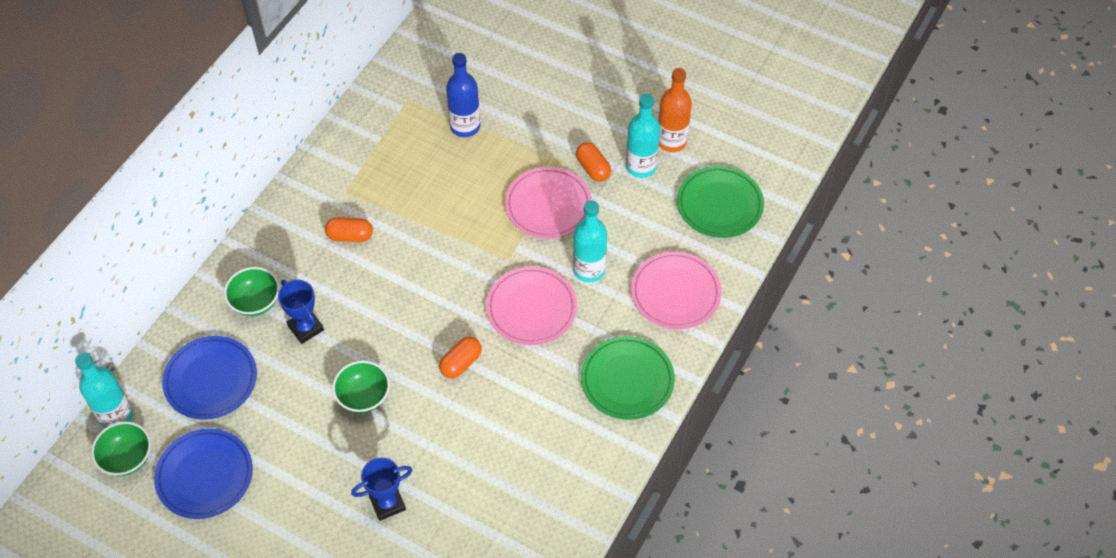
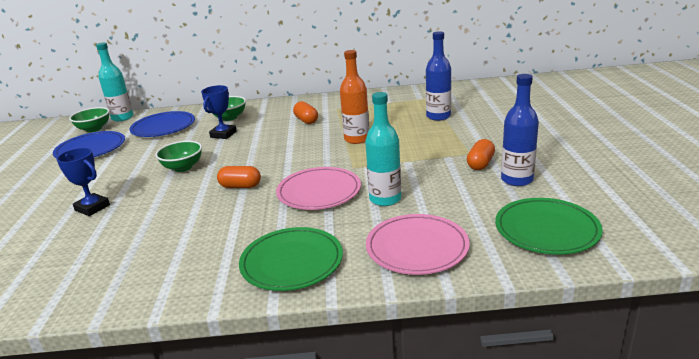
camera: 60 degrees right, 30 degrees down
(548, 205) = (420, 162): pink plate -> none
(641, 166) = (517, 180): turquoise bottle -> blue bottle
(671, 141) = (565, 181): orange bottle -> orange bottle (357, 139)

